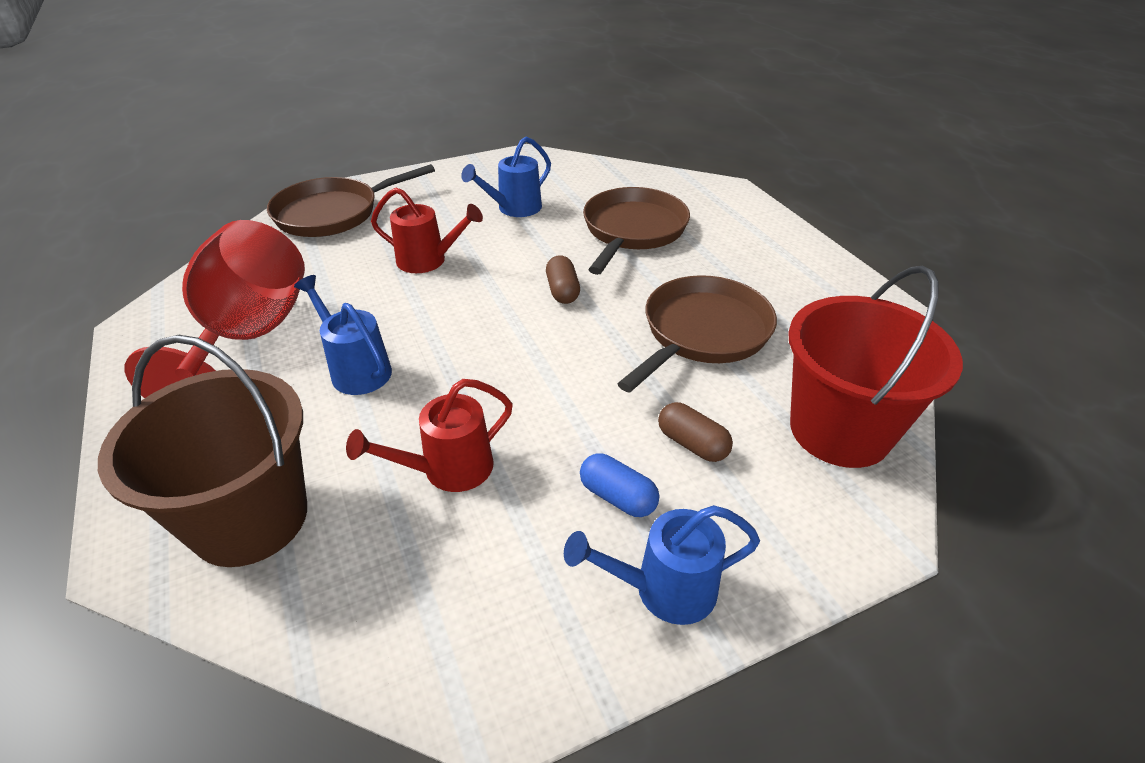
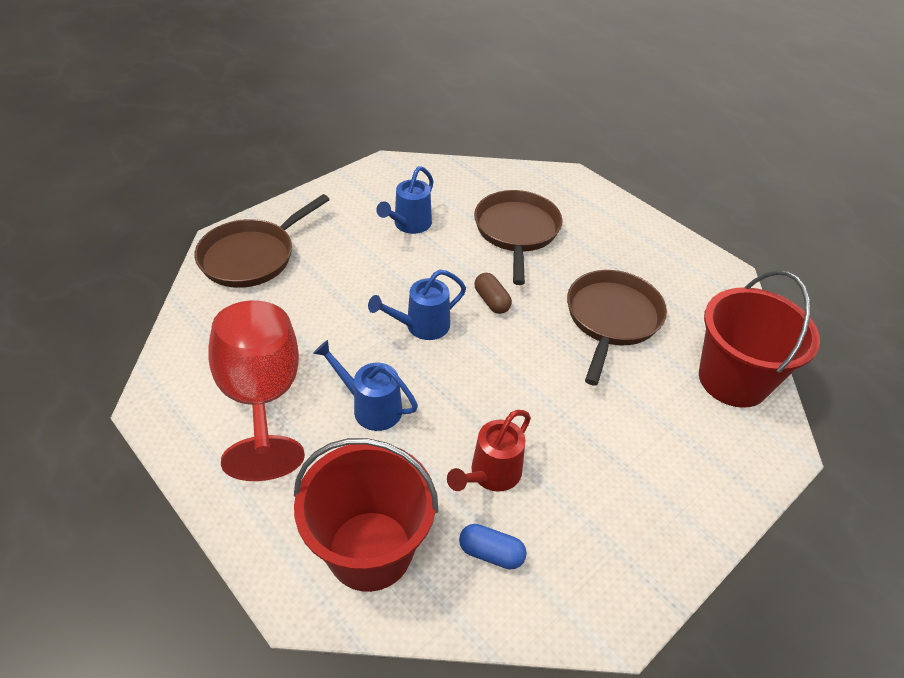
camera: 20 degrees left, 5 degrees up
(250, 519) = (370, 550): brown bucket -> red bucket
(429, 261) = (368, 292): red watering can -> none
(618, 497) = (616, 466): blue capsule -> blue capsule (491, 553)
(663, 589) = (674, 523): blue watering can -> blue watering can (421, 326)
(692, 444) = (645, 413): brown capsule -> none

